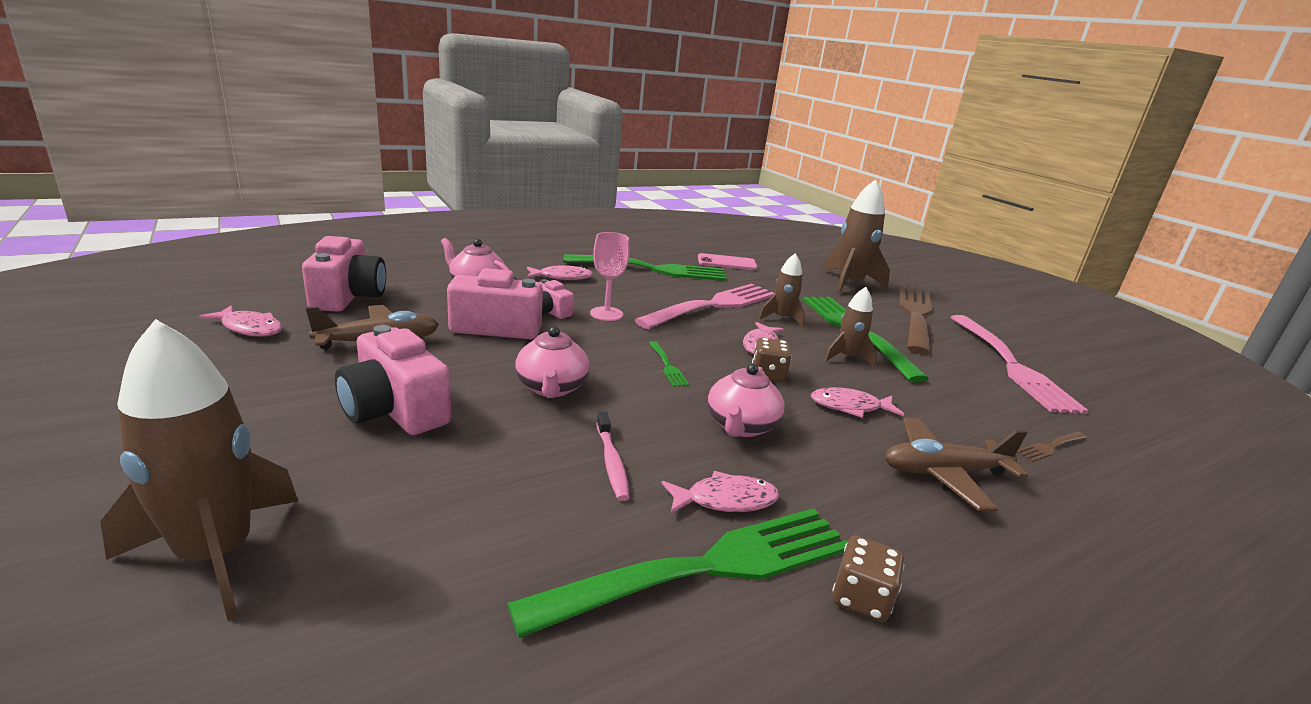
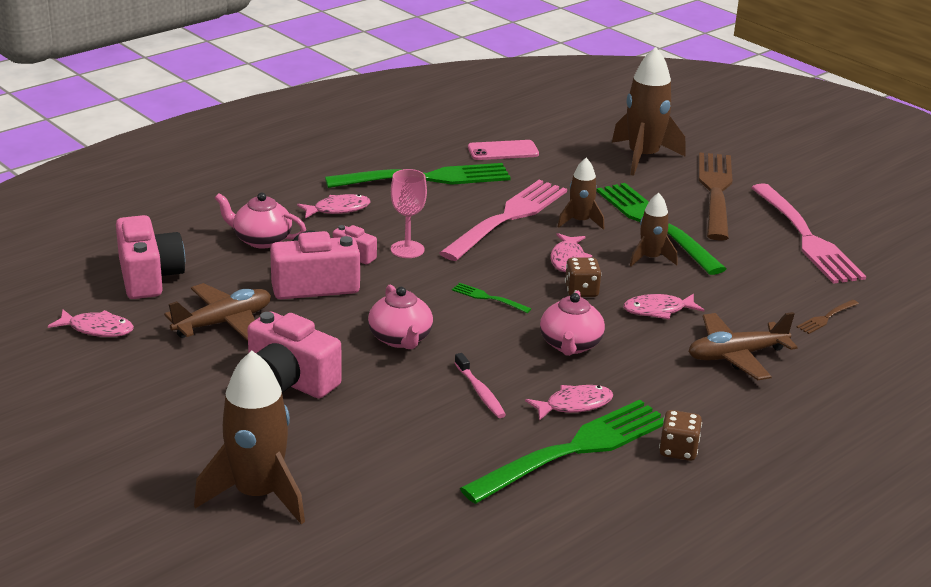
camera: 10 degrees left, 5 degrees up
(667, 365) = (489, 298): green fork -> green fork turned 150 degrees clockwise

